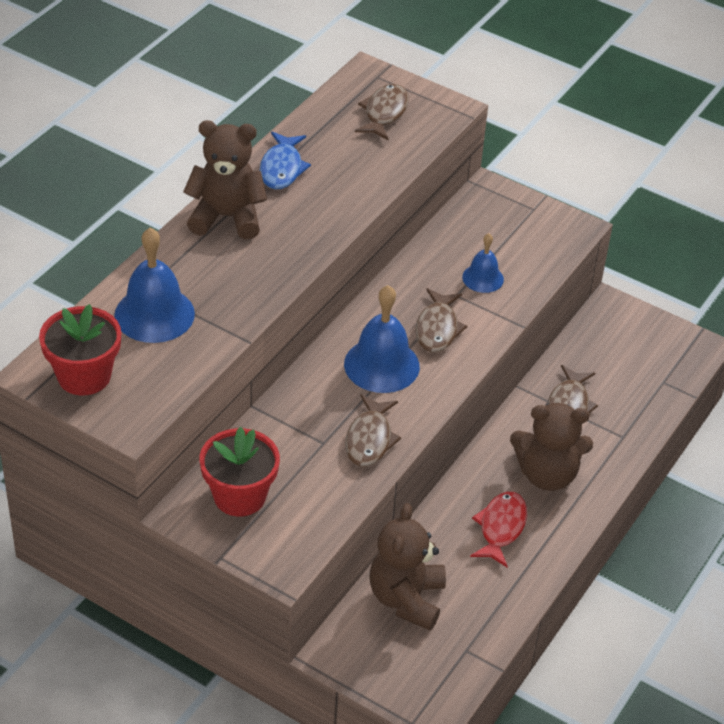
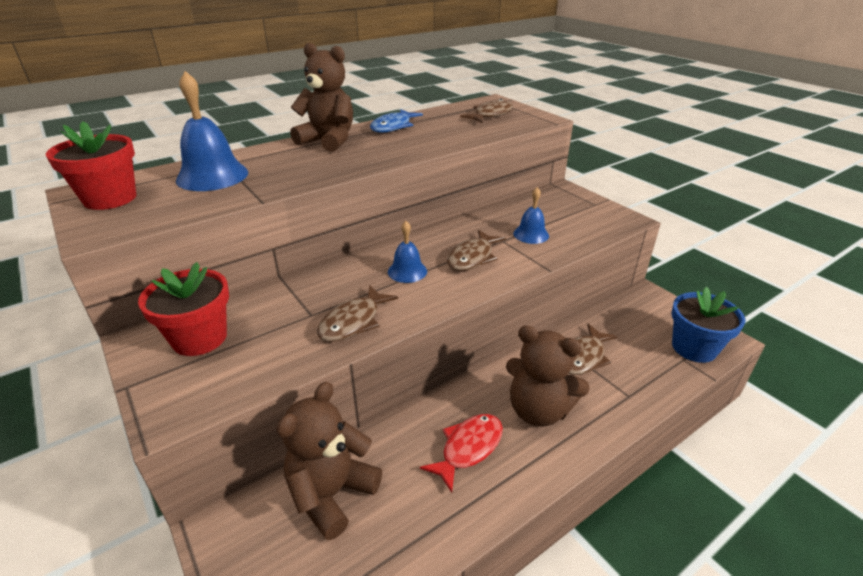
camera: 25 degrees right, 10 degrees down
(381, 365) = (407, 271): blue bell -> blue bell, size x0.58
(671, 365) = (694, 348): none -> blue flower pot

